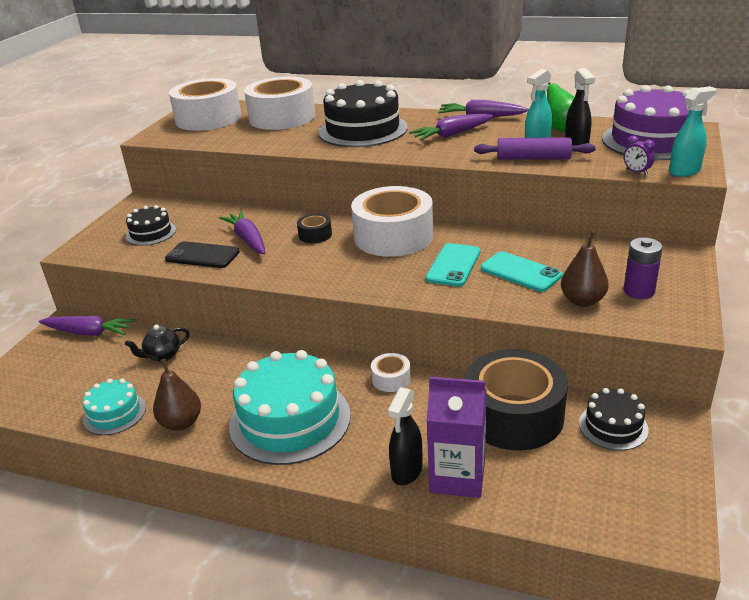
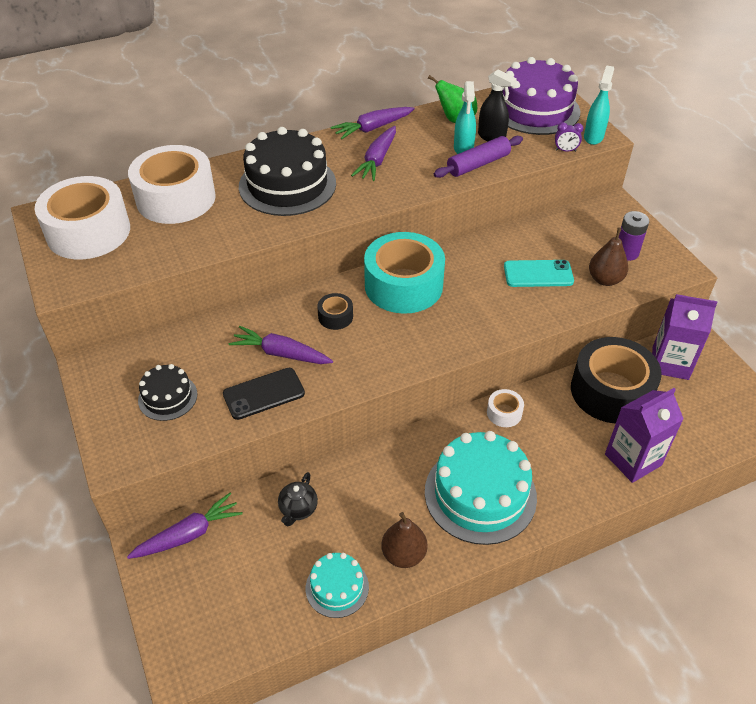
camera: 45 degrees left, 15 degrees up
(393, 236) = (403, 285): white tape -> turquoise tape
(406, 471) = (601, 478): black spray bottle -> none
(453, 265) = (486, 292): turquoise phone -> none
(613, 426) = (670, 363): black cake -> purple carton

